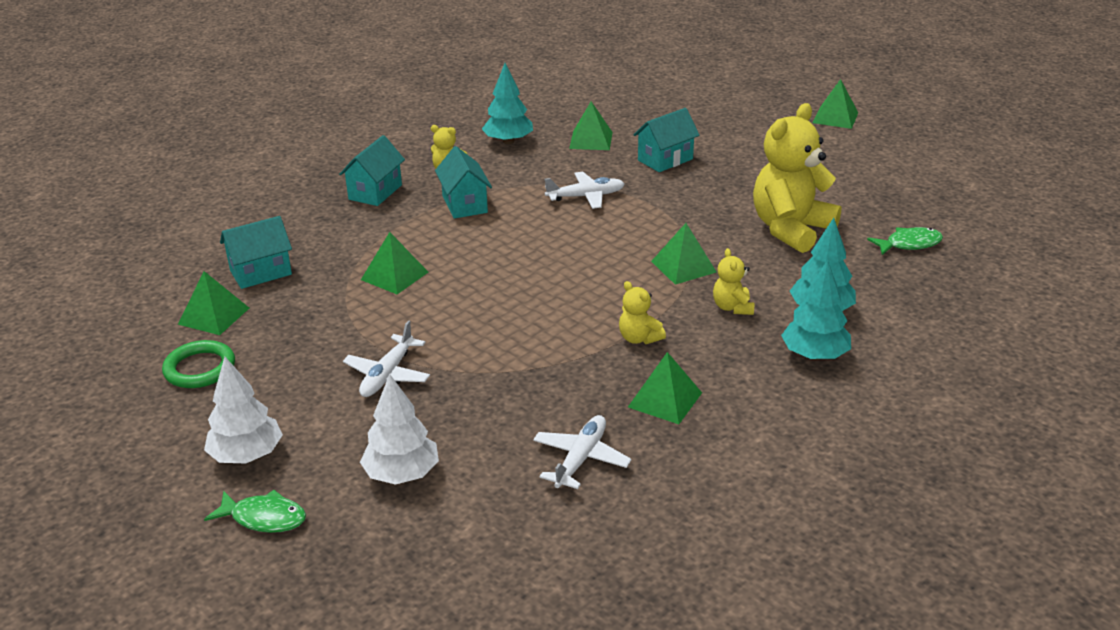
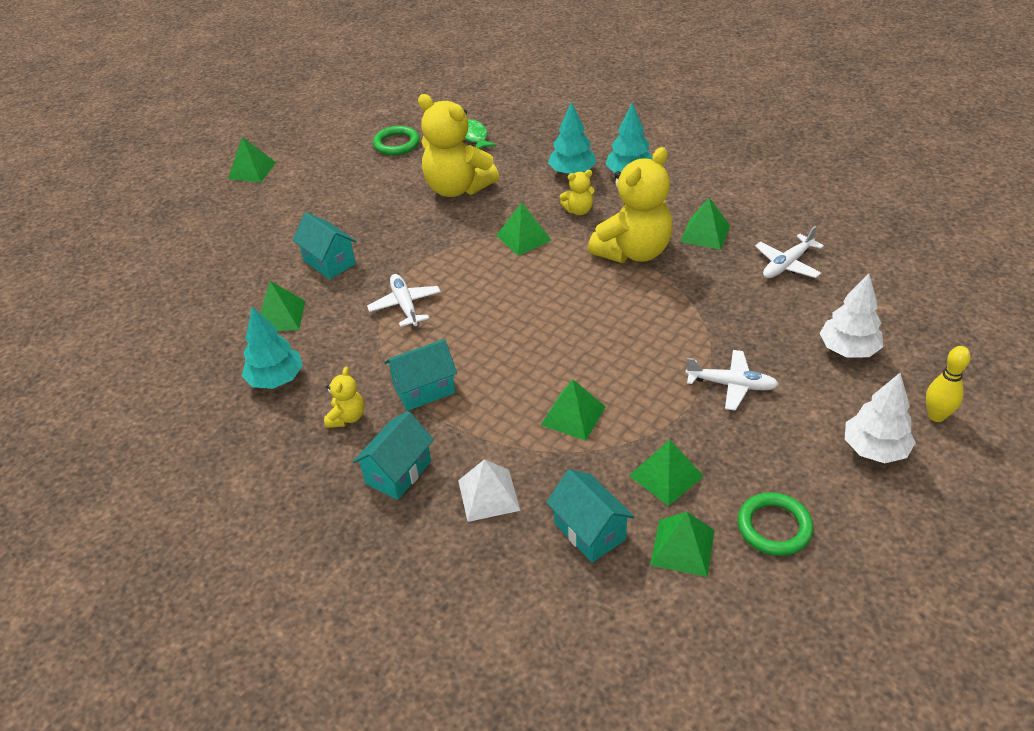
camera: 95 degrees left, 10 degrees up
(264, 518) = (936, 416): green fish -> yellow bowling pin
(294, 317) = (666, 476): none -> green pyramid
(328, 229) = (488, 495): none -> white pyramid
(375, 192) = (398, 472): turquoise house -> turquoise house turned 75 degrees counterclockwise
(580, 459) = (787, 264): white plane -> white plane turned 60 degrees counterclockwise
(639, 338) = (633, 252): yellow teddy bear -> yellow teddy bear, size x2.20
(891, 194) = (396, 144): none -> green ring

